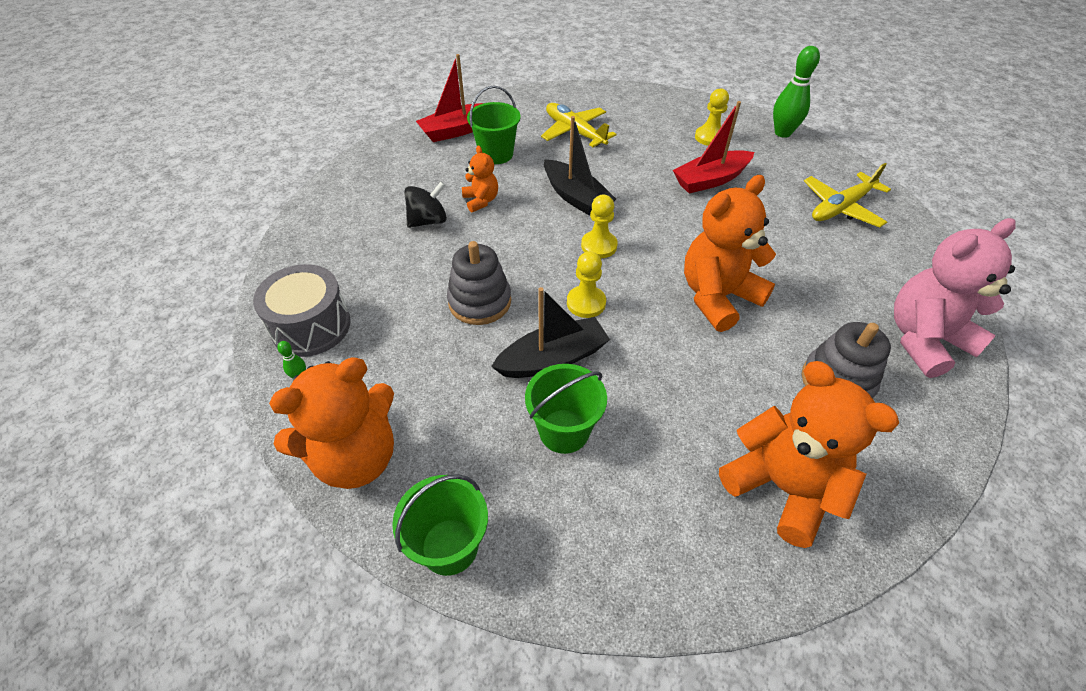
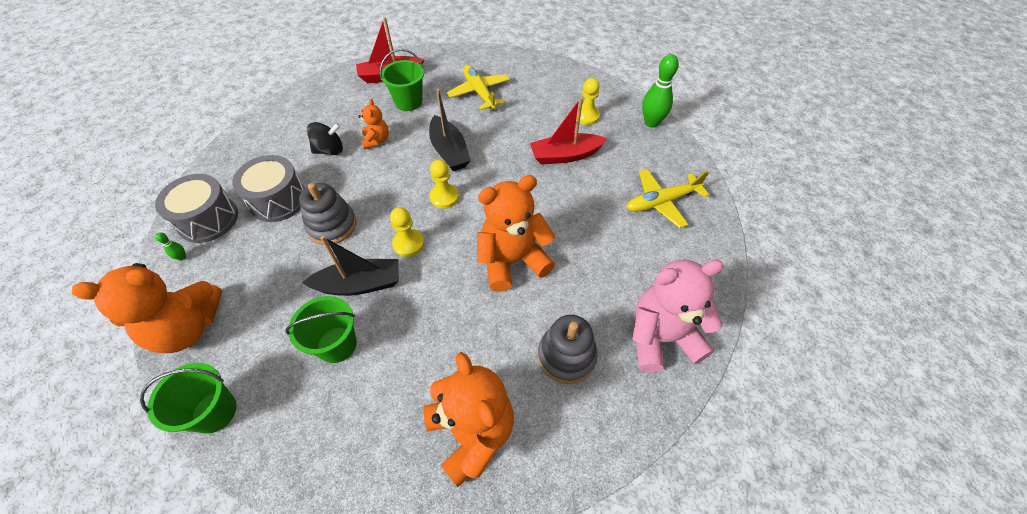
camera: 15 degrees right, 5 degrees up
(393, 287) = (278, 200): none -> grey drum

